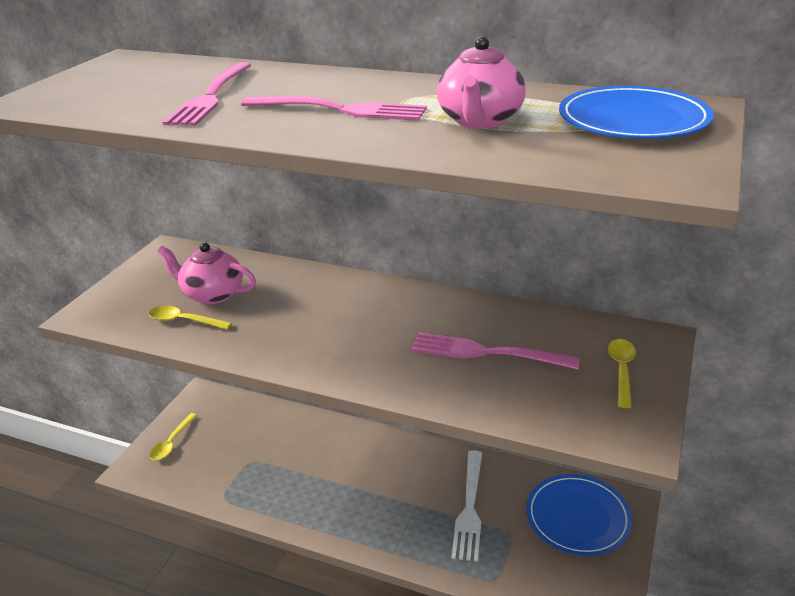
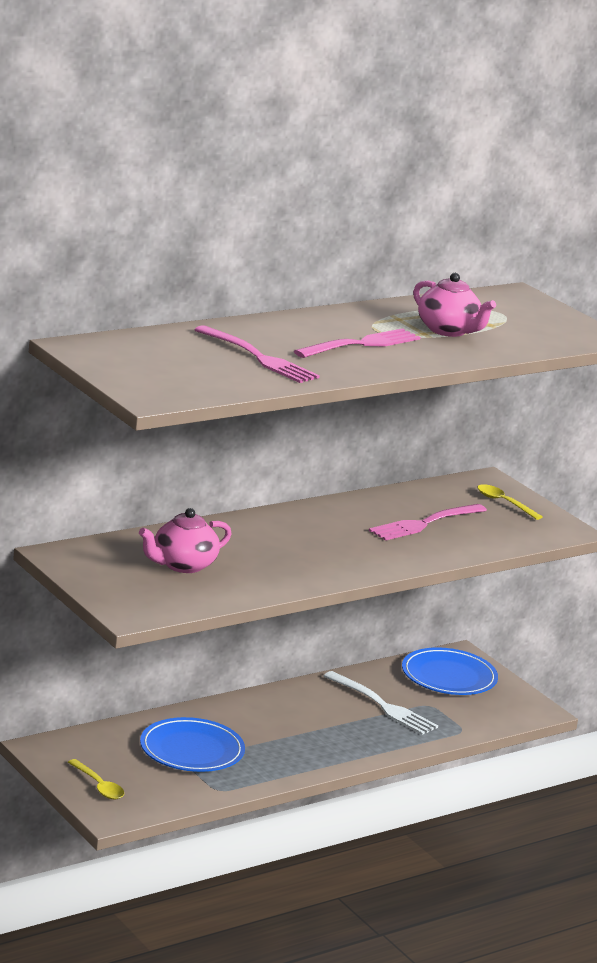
camera: 60 degrees left, 10 degrees down
(184, 321) = (210, 587): yellow spoon -> none
(633, 120) = (511, 310): blue plate -> blue plate (192, 750)

